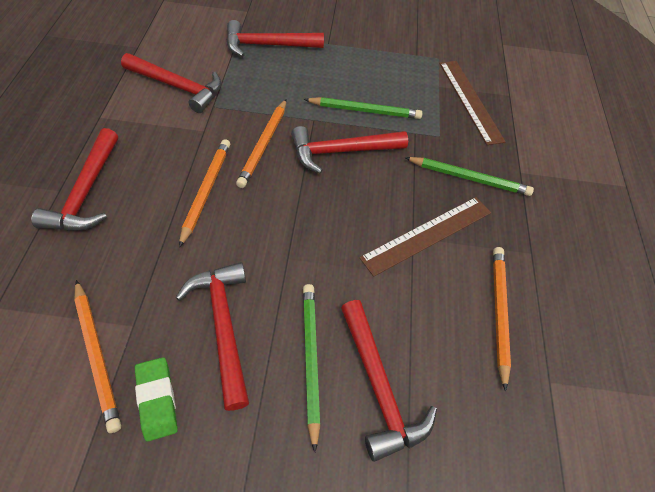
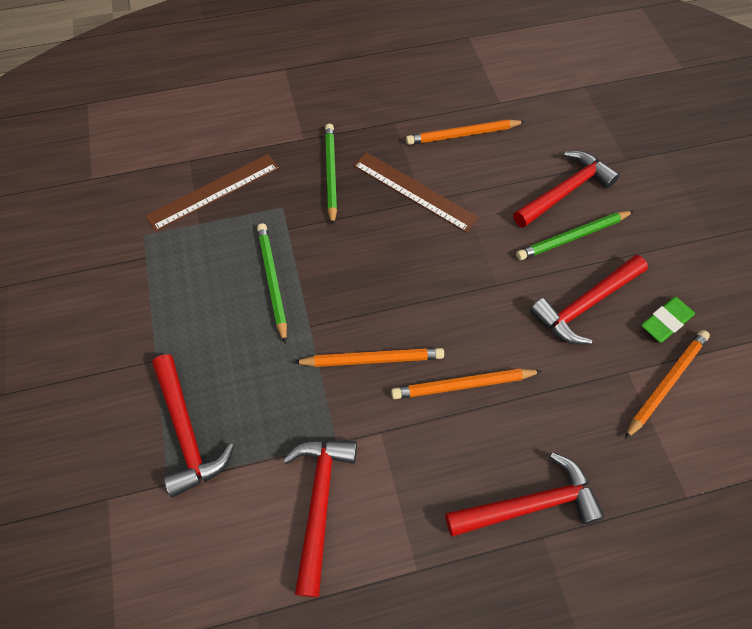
camera: 105 degrees left, 5 degrees up
(342, 151) = (346, 283): red hammer -> none

